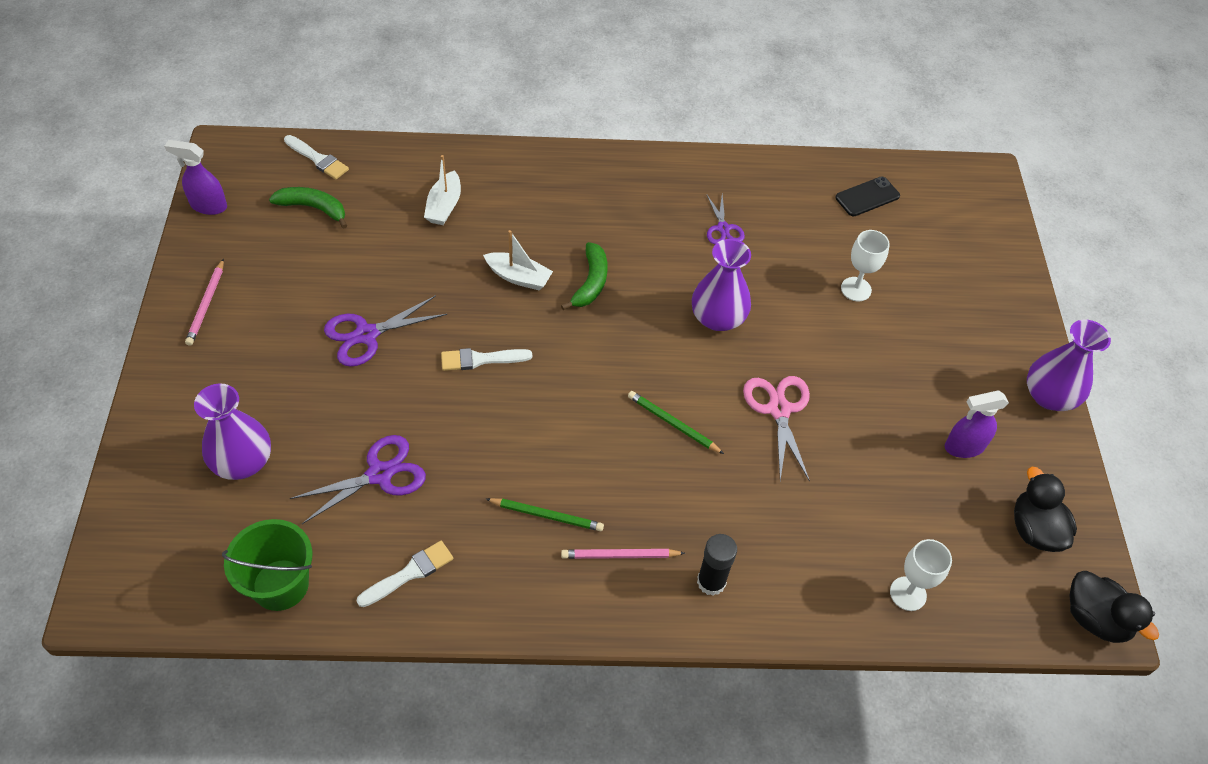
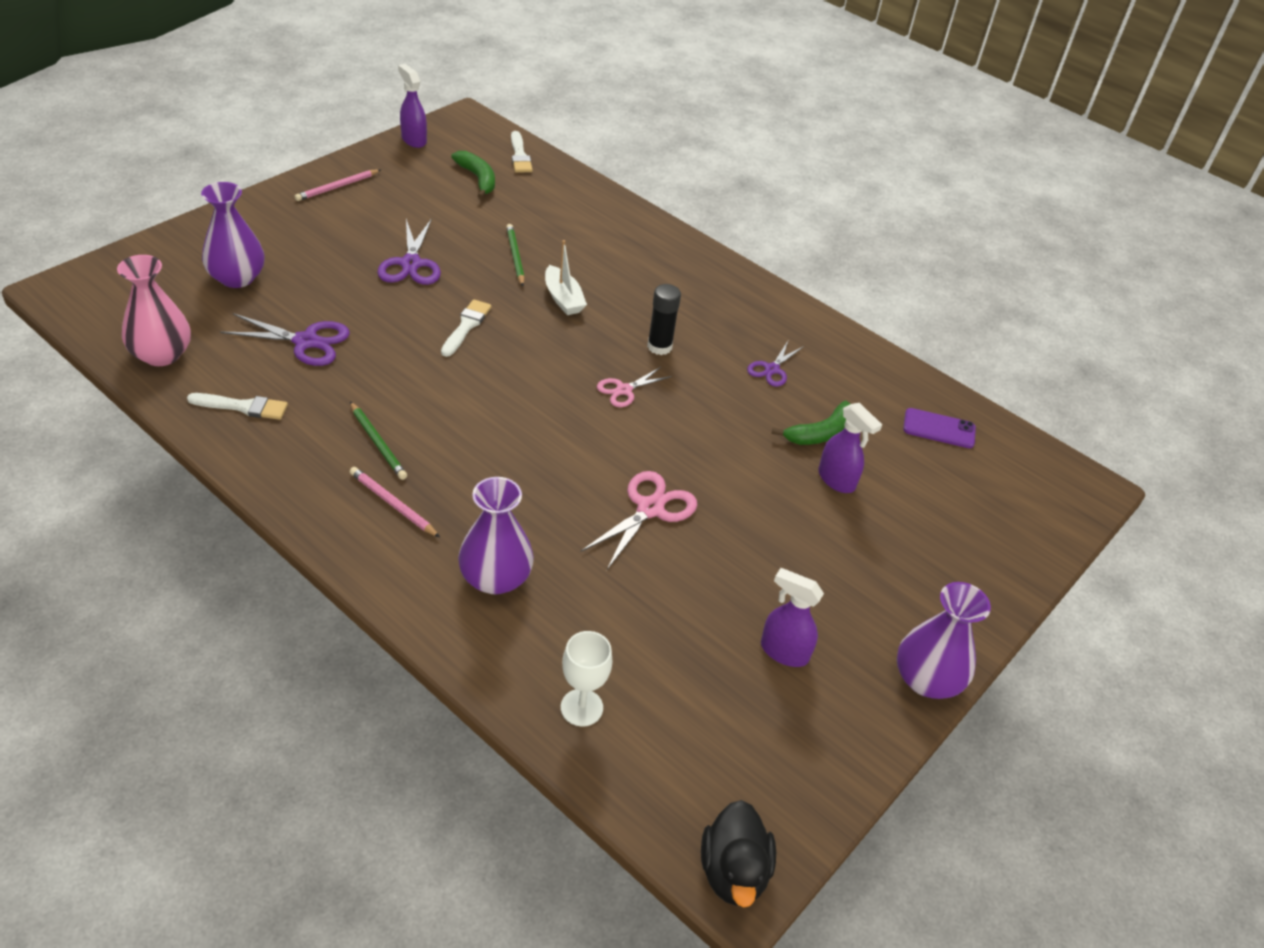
camera: 40 degrees right, 10 degrees down
(280, 584) = (161, 354): green bucket -> pink vase
(366, 335) = (411, 264): purple scissors -> purple scissors turned 105 degrees counterclockwise
(444, 206) = (569, 229): white boat -> none
(481, 359) = (466, 326): white brush -> white brush turned 75 degrees clockwise
(591, 282) = (613, 335): green banana -> green banana (820, 433)
(653, 325) = (624, 390): none -> pink scissors
(673, 424) = (550, 457): green pencil -> green pencil (515, 256)
(711, 582) = (434, 571): black glue stick -> black glue stick (659, 346)
(718, 318) = (684, 419): purple vase -> purple vase (495, 578)
(856, 289) = (836, 480): white goblet -> purple spray bottle
(867, 197) = (939, 429): black phone -> purple phone
(1034, 529) = (768, 760): black duck -> none

